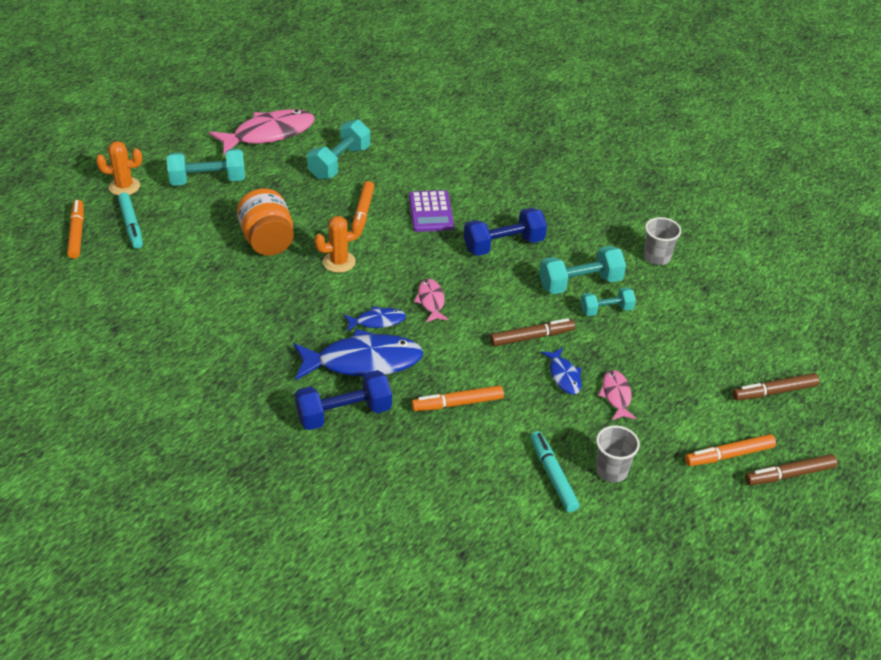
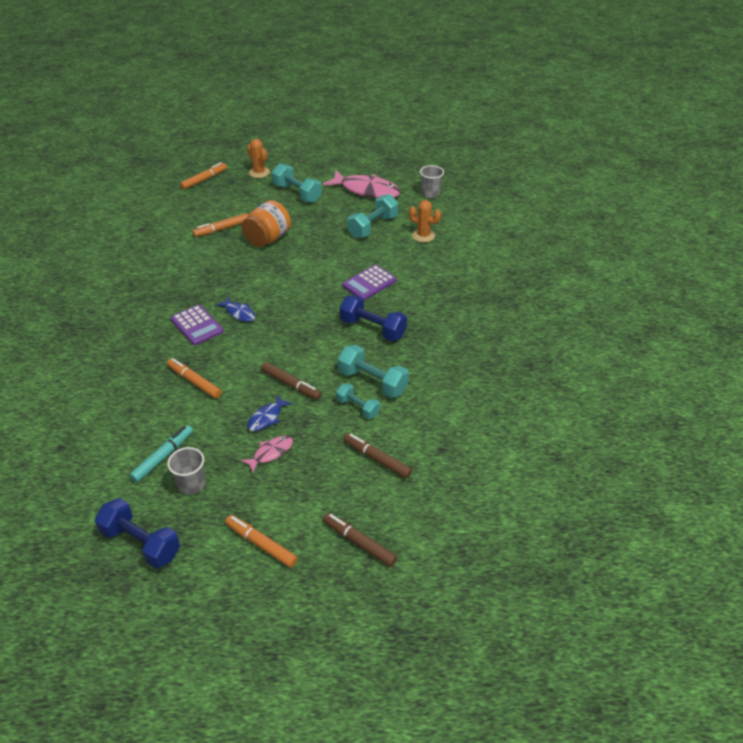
camera: 55 degrees right, 0 degrees up
(131, 225) = (229, 191): turquoise marker -> none
(339, 163) = (373, 227): turquoise dumbbell -> turquoise dumbbell turned 45 degrees counterclockwise
(339, 262) = (278, 272): orange cactus -> orange cactus (423, 235)
(344, 414) = (144, 340): blue dumbbell -> blue dumbbell (141, 543)
(362, 213) = (334, 259): orange marker -> orange marker (222, 229)
(363, 362) = (197, 325): blue fish -> purple calculator
(431, 301) = (281, 325): pink fish -> none
(657, 257) = (448, 407): grey cup -> grey cup (430, 194)
(789, 475) = (270, 592): brown marker -> brown marker (377, 459)

